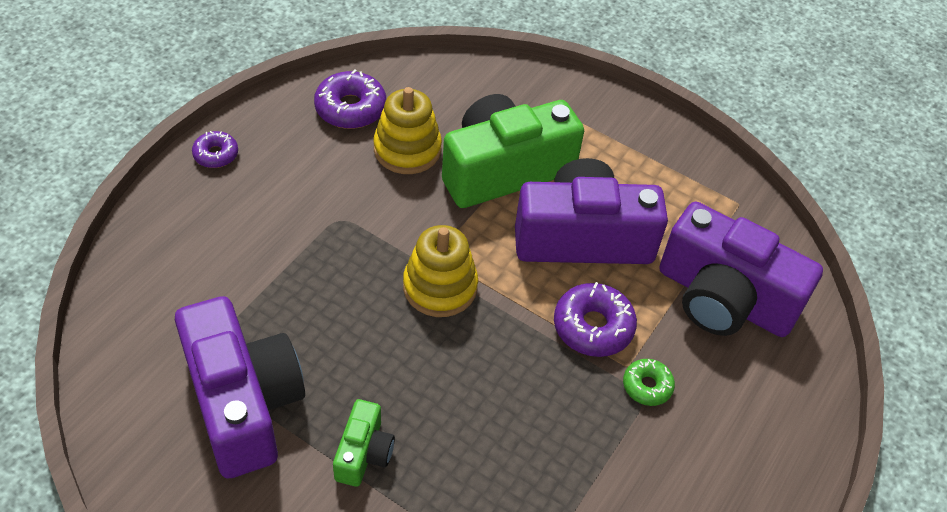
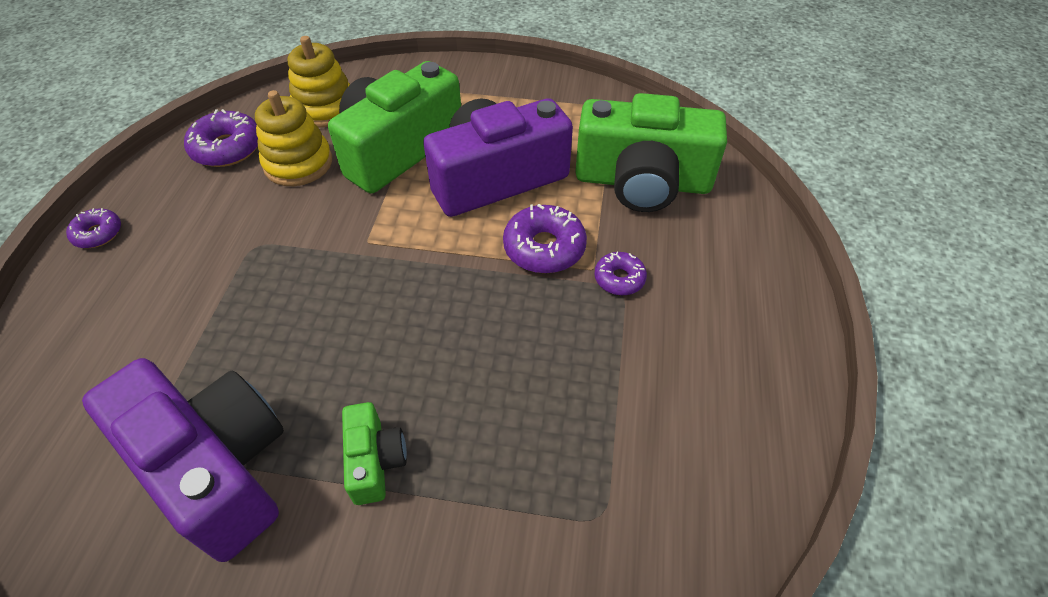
camera: 20 degrees left, 0 degrees up
(440, 287) = (383, 268): yellow stacking toy -> yellow stacking toy (325, 108)
(647, 386) = (619, 279): green donut -> purple donut
(724, 298) = (642, 182): purple camera -> green camera

